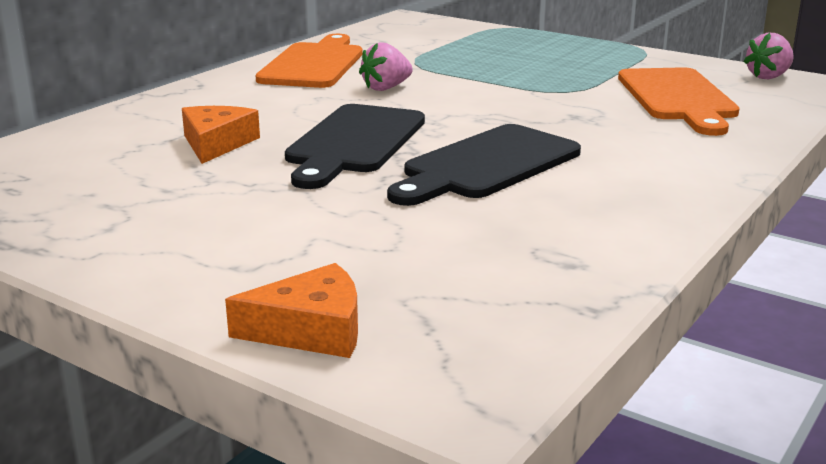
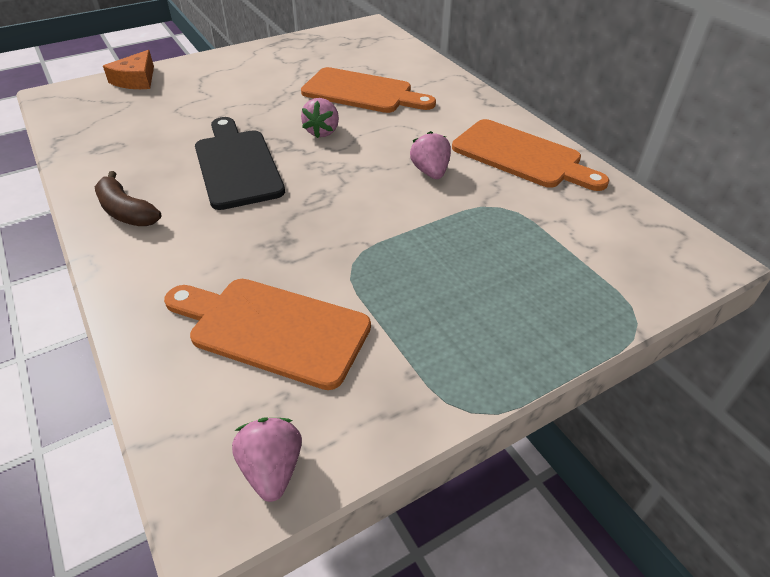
camera: 115 degrees right, 20 degrees up
(216, 144) = (362, 92): orange cheese -> orange cutting board
(354, 142) = (322, 132): black cutting board -> pink strawberry
(655, 191) = (126, 211): none -> brown banana

